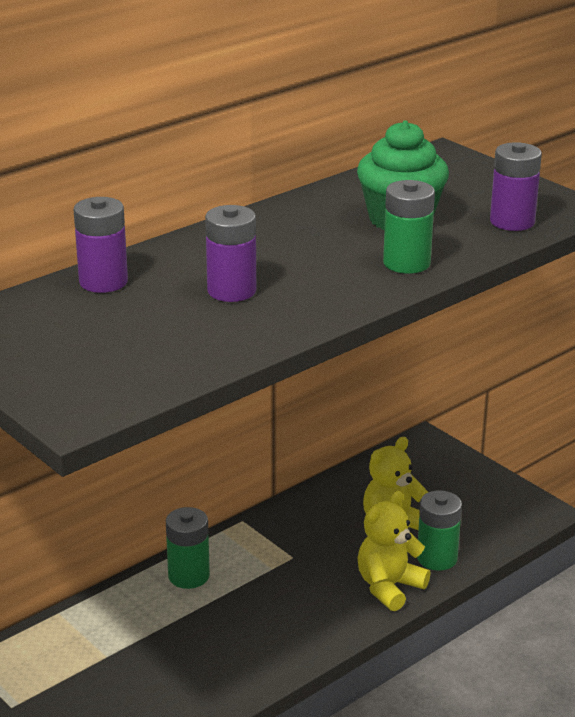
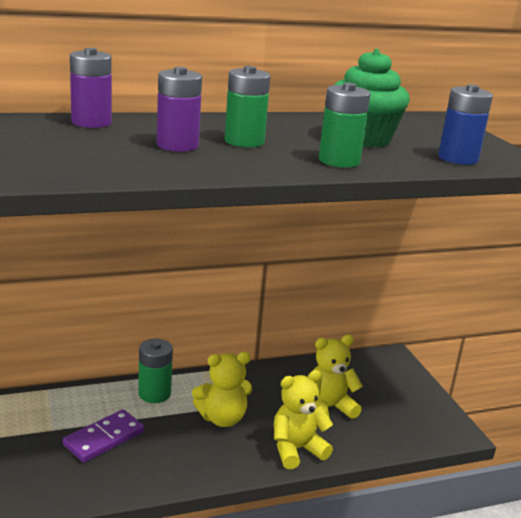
camera: 20 degrees right, 5 degrees down
(173, 646) = (104, 438): none -> purple domino
(286, 579) = (222, 418): none -> yellow teddy bear
(437, 558) = (349, 440): green battery -> green battery (244, 141)
(512, 221) = (458, 158): purple battery -> blue battery

